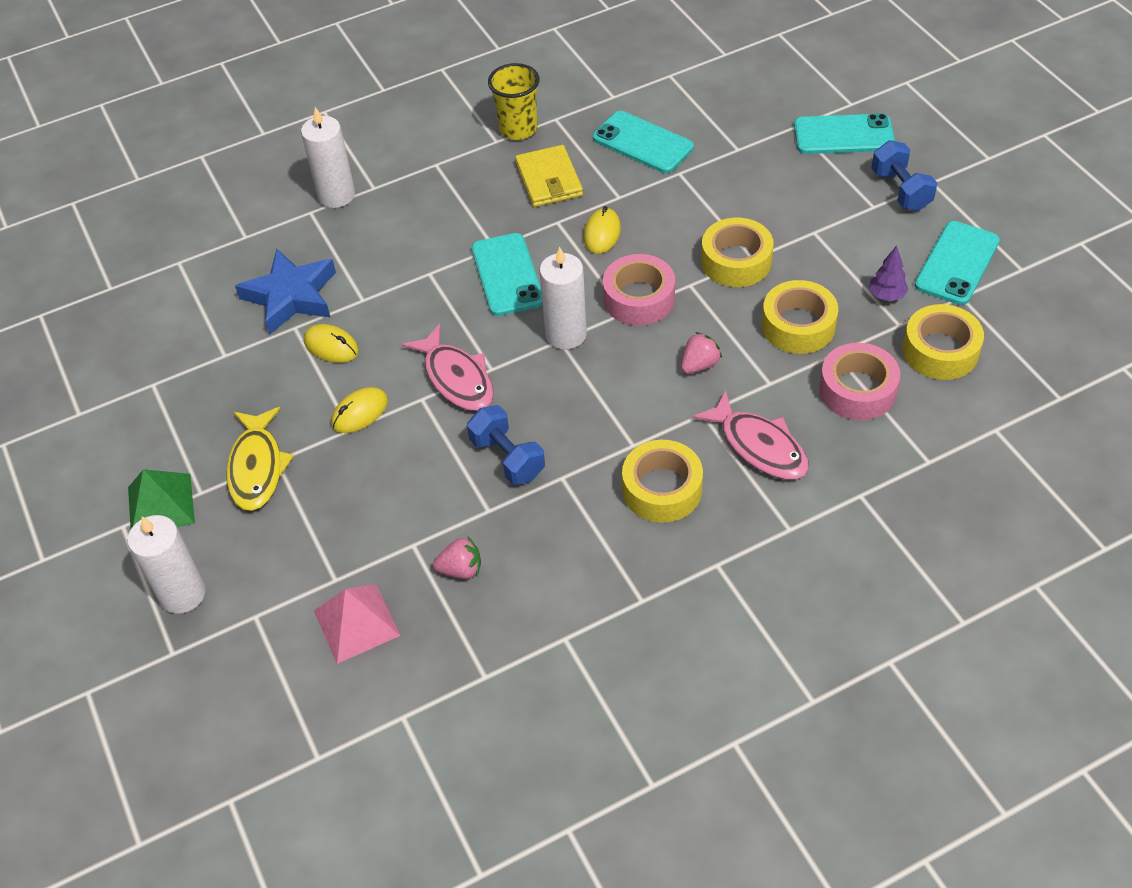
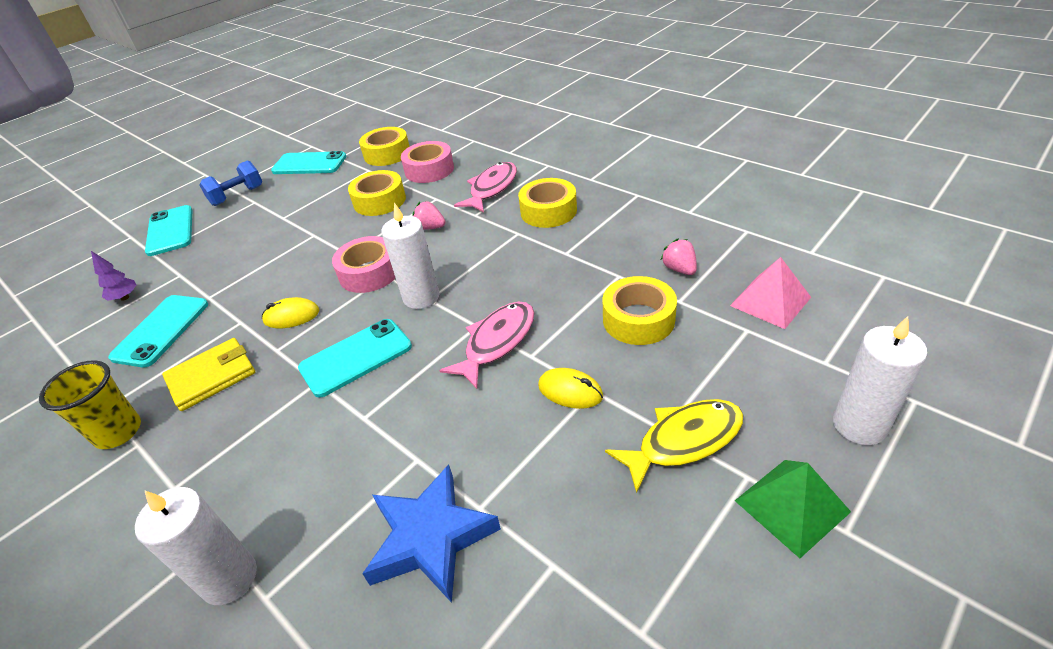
camera: 110 degrees left, 10 degrees down
(331, 346) = (495, 455): yellow mouse -> none
(507, 458) = (565, 283): blue dumbbell -> none
(736, 261) = (319, 240): yellow tape -> yellow tape (638, 319)
(886, 295) = (343, 179): purple tree -> purple tree (125, 297)

